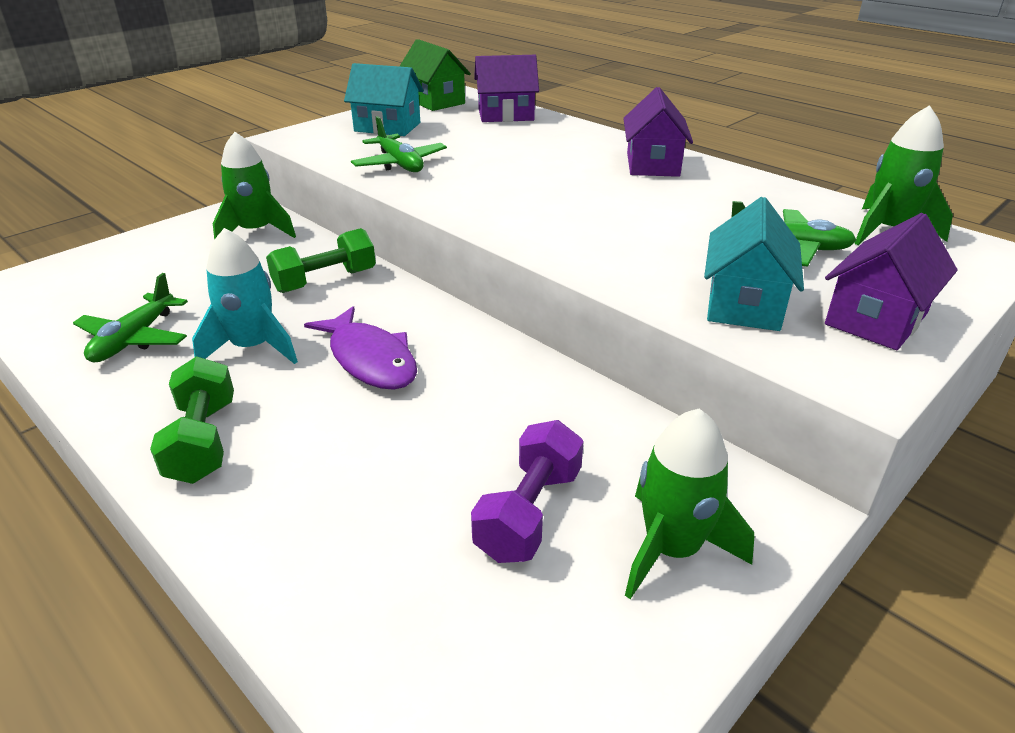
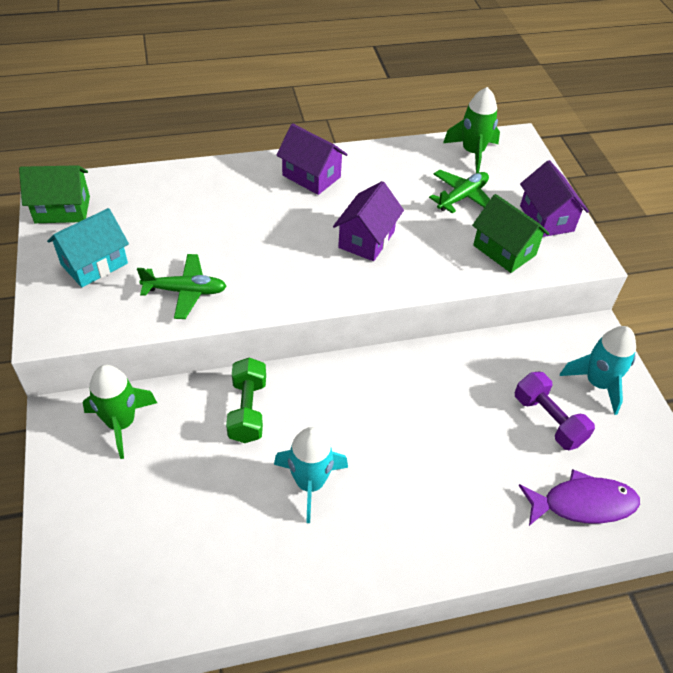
camera: 60 degrees left, 15 degrees up
(134, 339) = (242, 552): green plane -> none
(203, 441) = (402, 542): green dumbbell -> none
(370, 359) = (371, 426): purple fish -> purple fish (582, 504)
(506, 115) = (143, 189): purple house -> purple house (366, 239)
(671, 549) = (597, 383): green rocket -> turquoise rocket
(744, 304) = (504, 250): turquoise house -> green house

